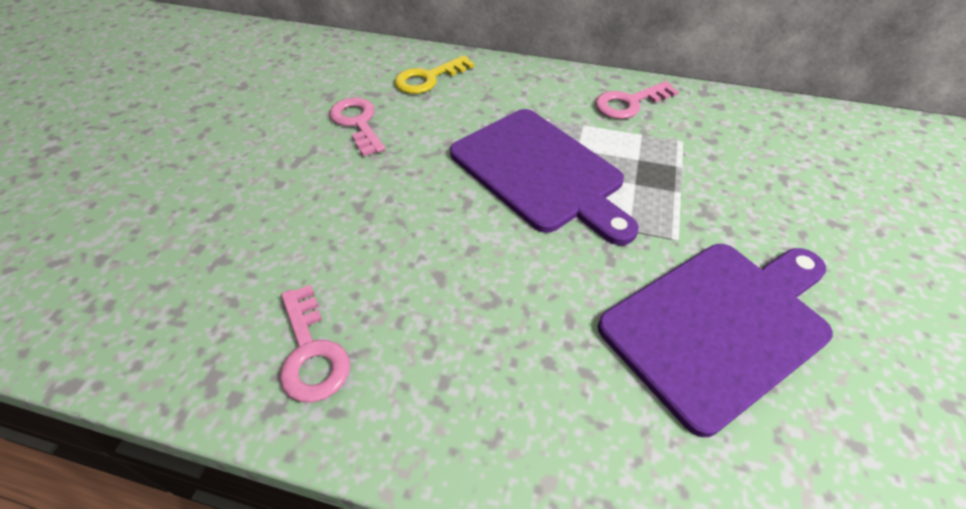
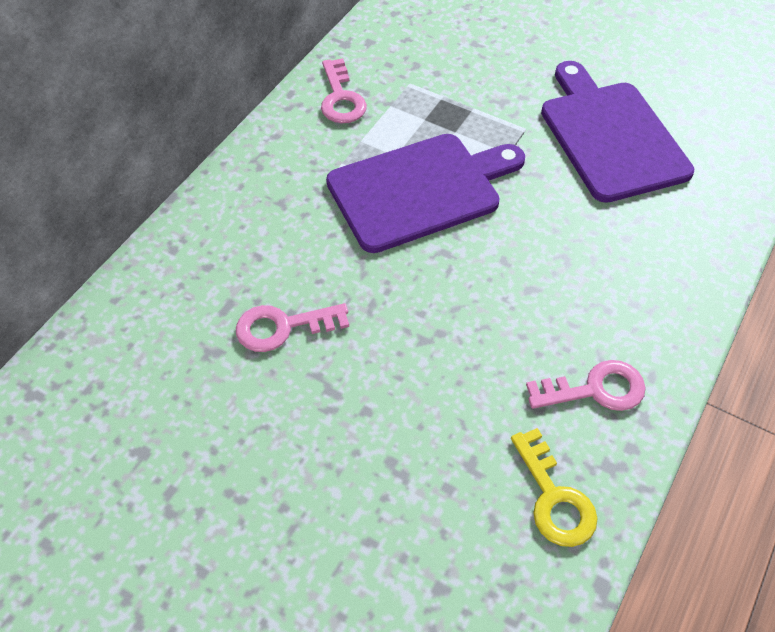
camera: 75 degrees left, 5 degrees up
(428, 78) = (221, 248): yellow key -> yellow key (554, 498)

